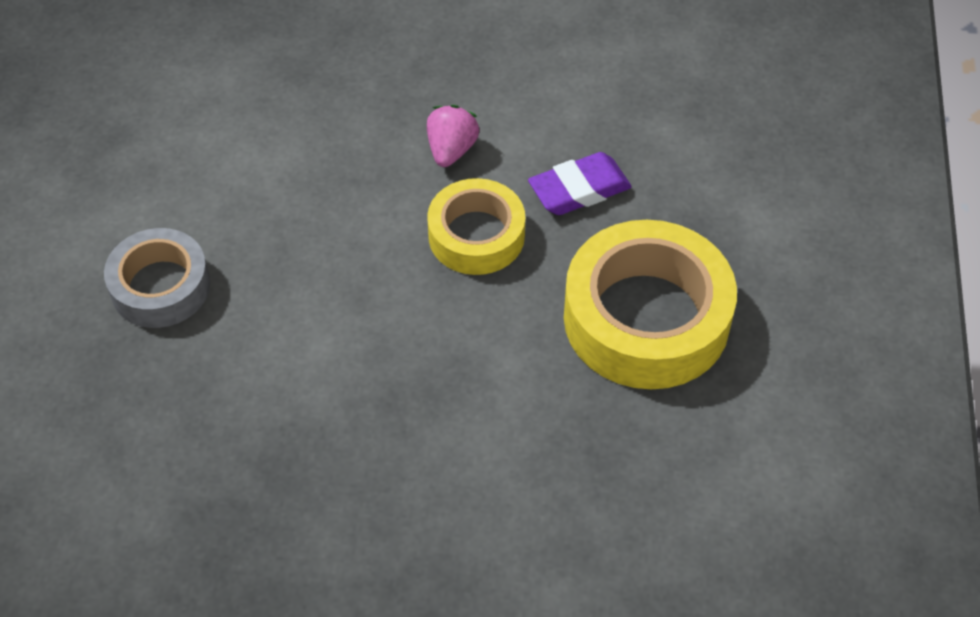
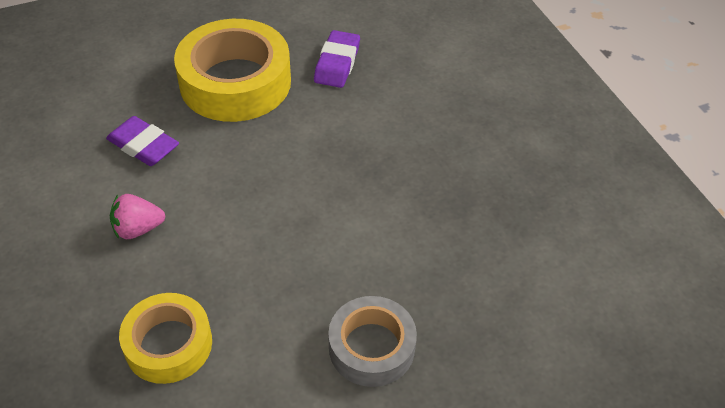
camera: 120 degrees left, 5 degrees down
(476, 235) = (214, 183): yellow tape -> yellow tape (168, 344)
(621, 455) = (337, 63): none -> purple eraser

